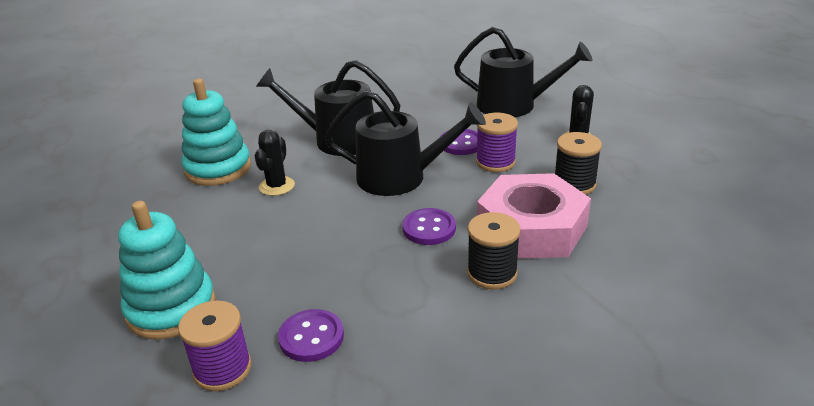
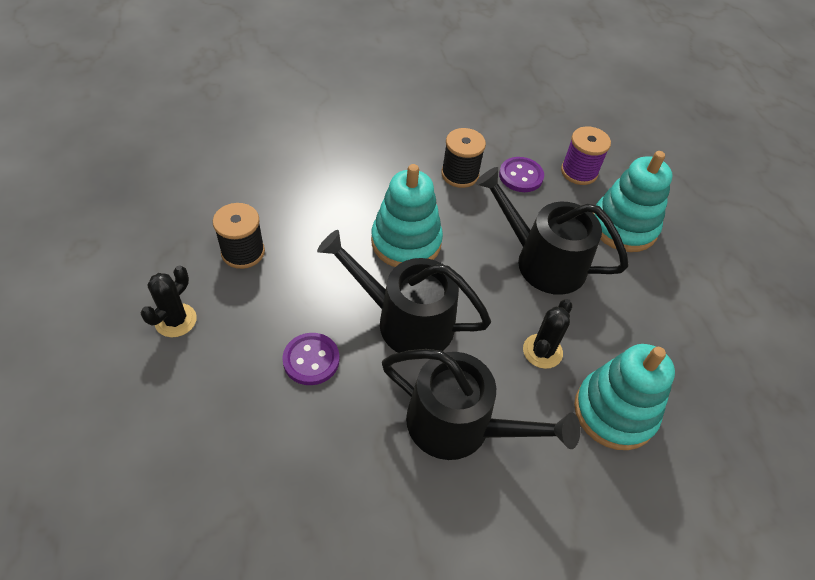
camera: 170 degrees left, 20 degrees up
(429, 228) = (406, 242): purple button -> turquoise stacking toy
(492, 273) = (378, 185): black spool -> black spool (460, 174)
(495, 162) = (294, 311): purple spool -> none
(513, 105) = (188, 428): black watering can -> black watering can (543, 261)
(531, 227) = (320, 216): pink nut -> none

